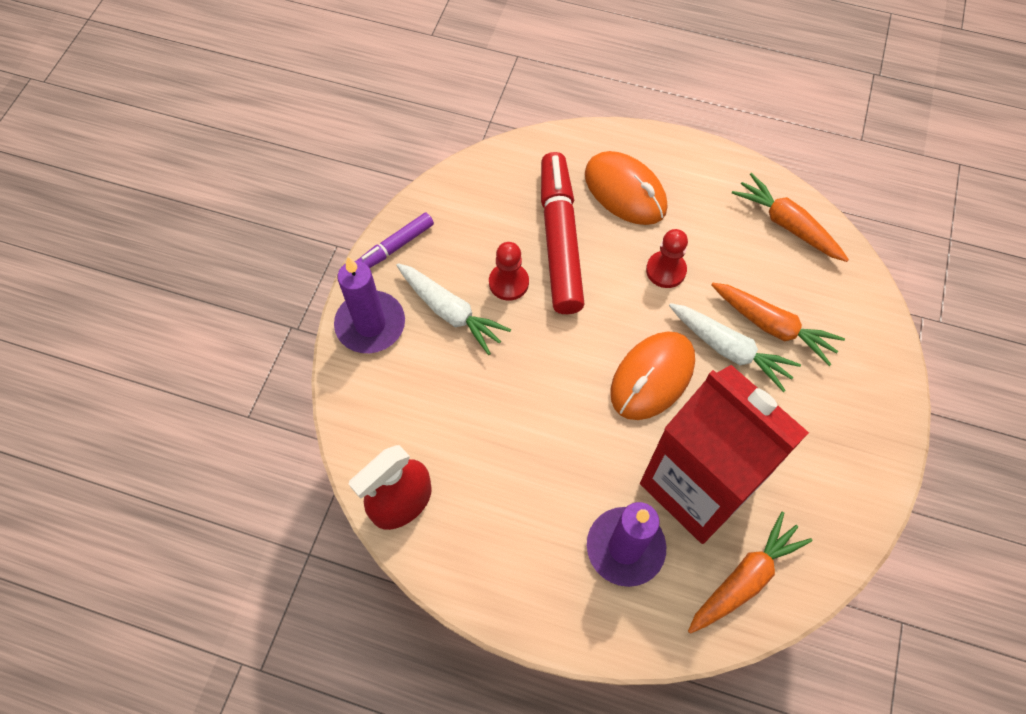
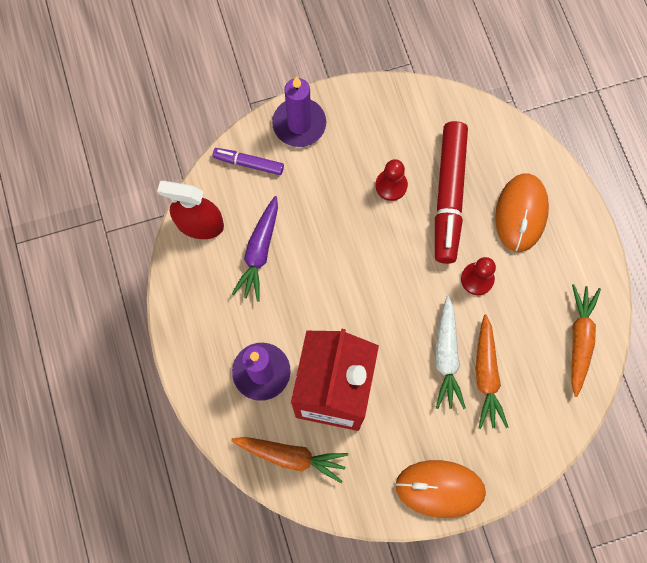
camera: 55 degrees right, 10 degrees up
(396, 246) = (365, 99): purple marker -> purple marker (248, 163)
(450, 312) = (343, 164): white carrot -> none
(483, 458) = (259, 252): none -> purple carrot
(560, 240) = (448, 196): red marker -> red marker turned 135 degrees clockwise
(652, 377) = (389, 319): orange mouse -> orange mouse (440, 489)

